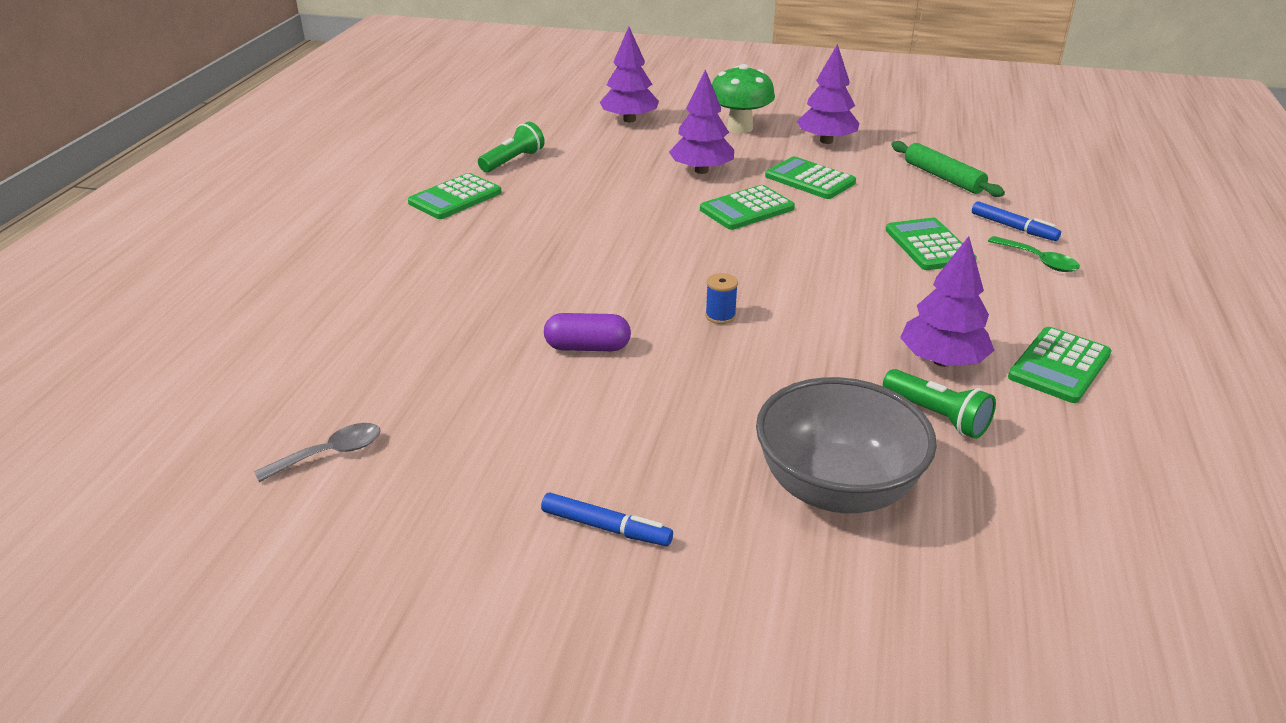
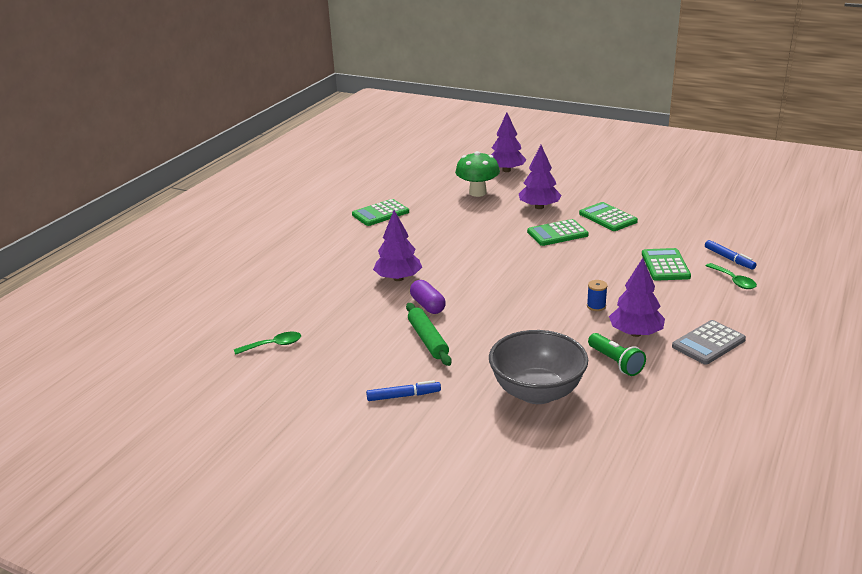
camera: 15 degrees right, 5 degrees down
(330, 454) = (273, 345): grey spoon -> green spoon
(513, 161) = (422, 193): green flashlight -> none
(587, 347) = (427, 305): purple capsule -> purple capsule turned 45 degrees clockwise
(606, 527) = (403, 396): blue marker -> blue marker turned 45 degrees counterclockwise
(720, 316) = (512, 295): blue spool -> blue spool (596, 306)
(740, 128) = (577, 180): green mushroom -> green mushroom (477, 193)
(826, 141) = (632, 193): purple tree -> purple tree (398, 278)
(943, 177) = (699, 223): green rolling pin -> green rolling pin (427, 340)
(1059, 366) = (708, 343): green calculator -> grey calculator

